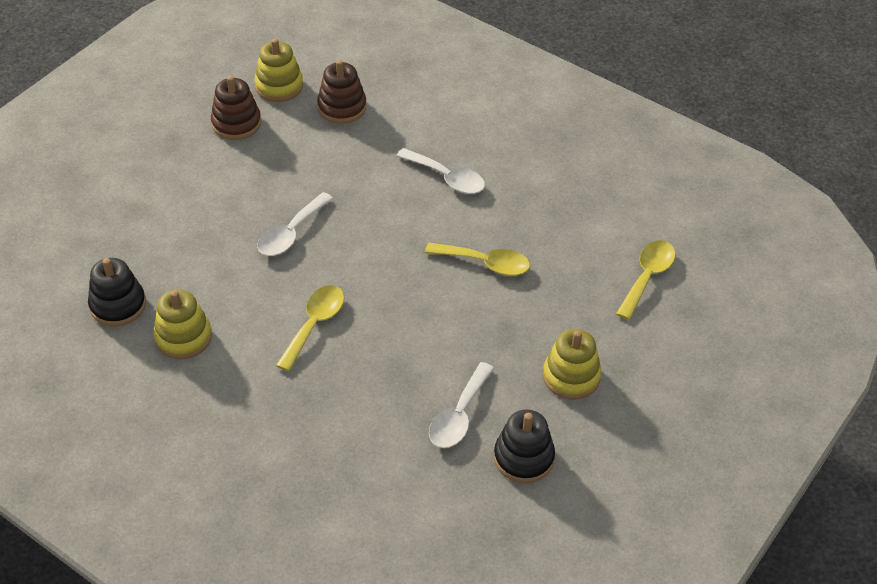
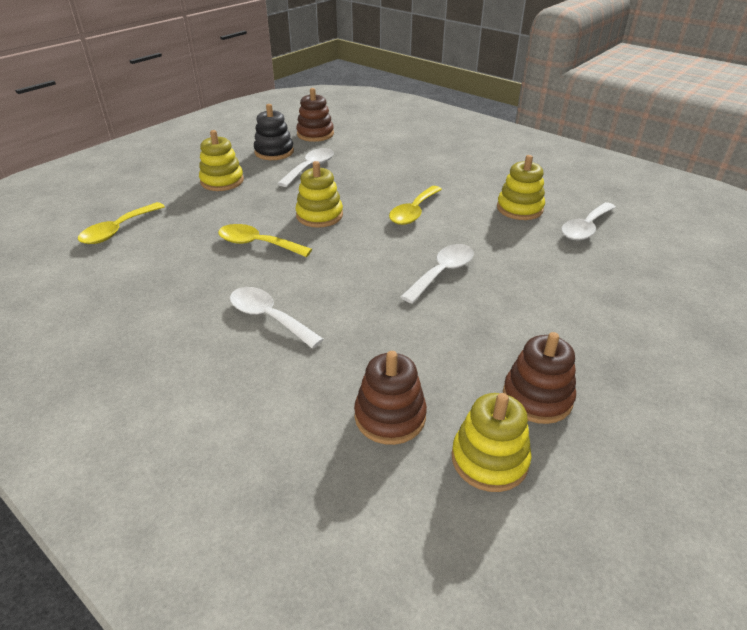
camera: 175 degrees left, 10 degrees down
(118, 305) = (585, 228): black stacking toy -> white spoon
(427, 313) = (319, 215): none -> yellow stacking toy
(471, 521) = (315, 134): none -> brown stacking toy

